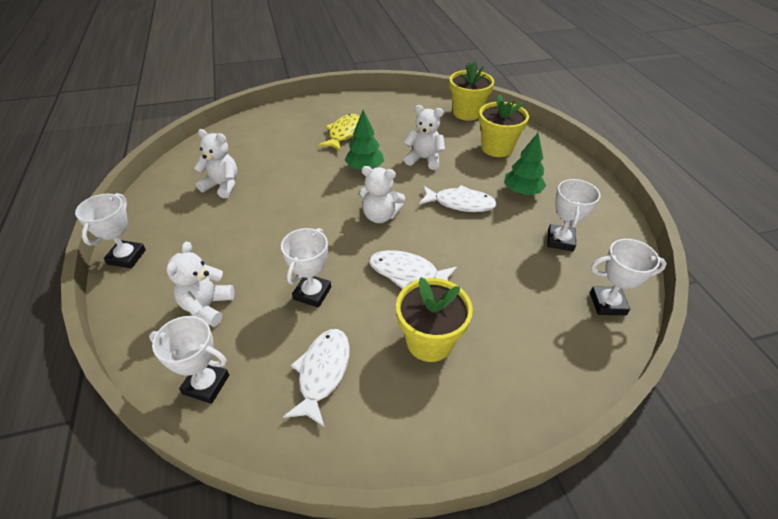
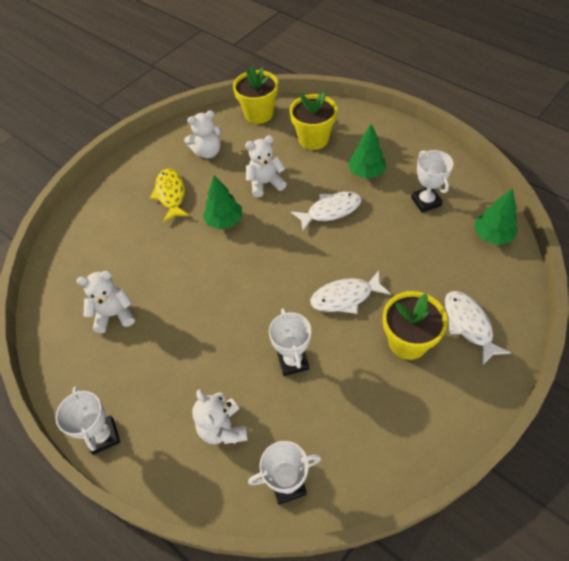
camera: 30 degrees left, 10 degrees up
(322, 372) = (359, 415): white fish -> white fish (469, 325)
(380, 216) = (280, 260): white teddy bear -> white teddy bear (208, 152)
(607, 303) = (492, 235): white trophy -> green tree

